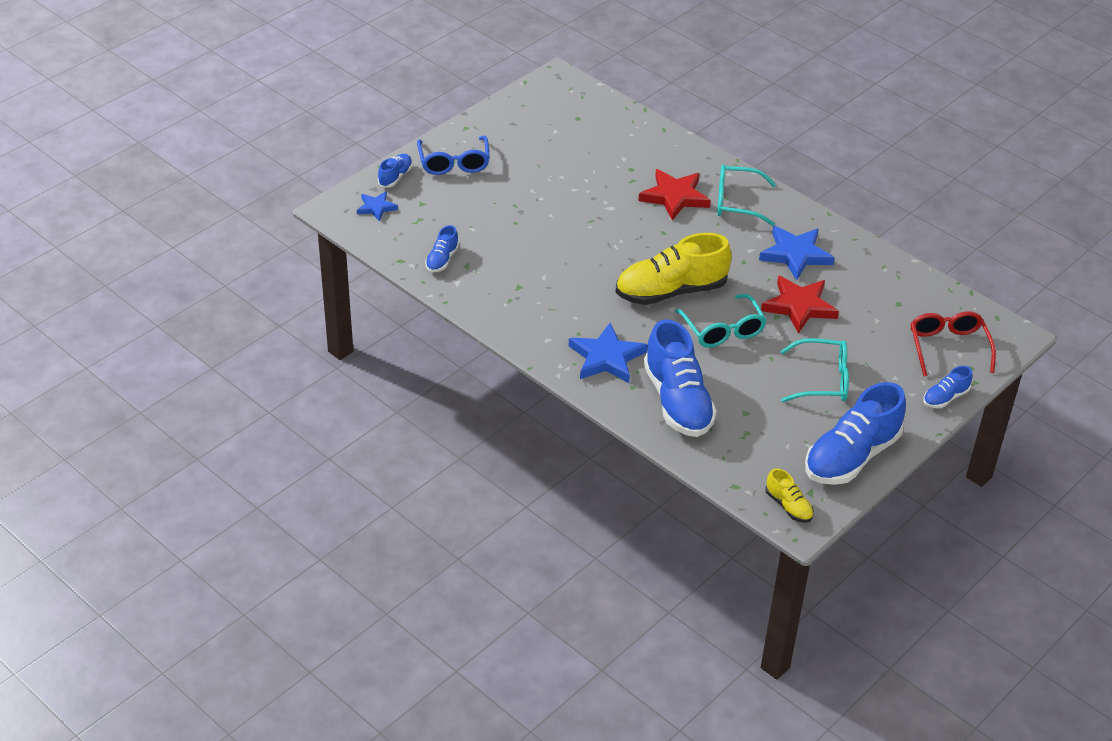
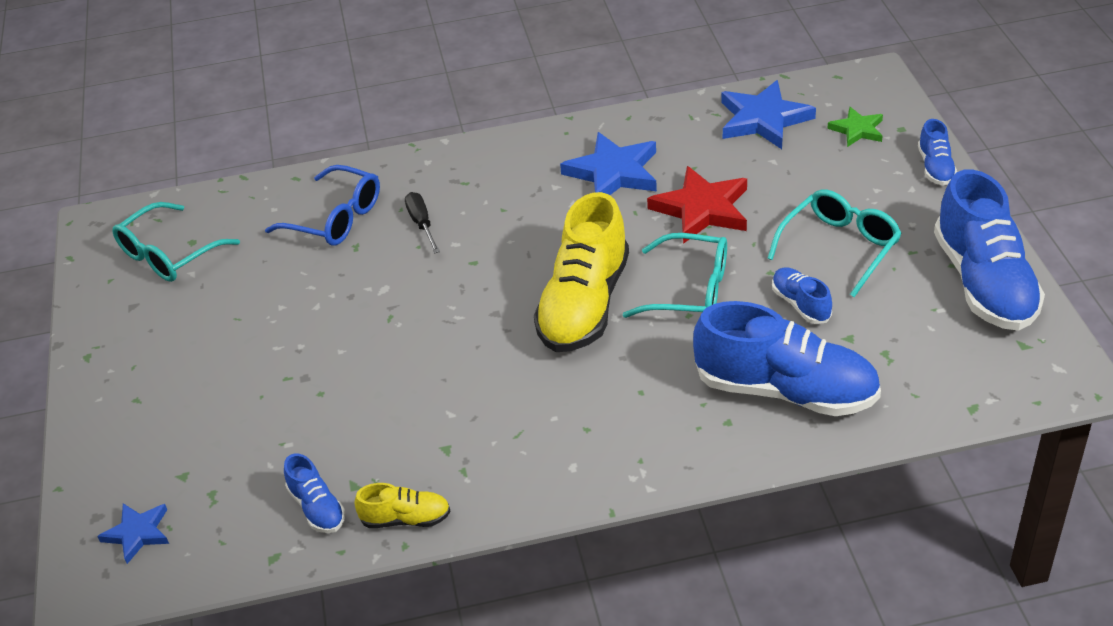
camera: 50 degrees left, 0 degrees up
(395, 177) = (99, 480): blue shoe -> blue shoe (800, 304)
(454, 163) = (141, 402): blue glasses -> blue glasses (336, 218)
(606, 357) = (654, 422): blue star -> blue star (763, 119)
(674, 197) = (421, 224): red star -> black screwdriver
(736, 202) = (482, 178): turquoise glasses -> turquoise glasses (168, 255)
(788, 506) = (1037, 375): yellow shoe -> yellow shoe (406, 519)
(948, 347) = (857, 130): red glasses -> green star

